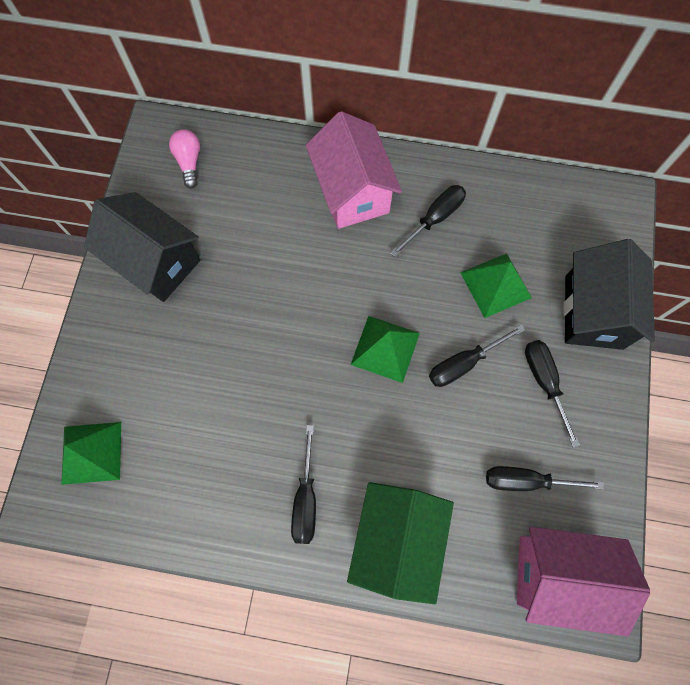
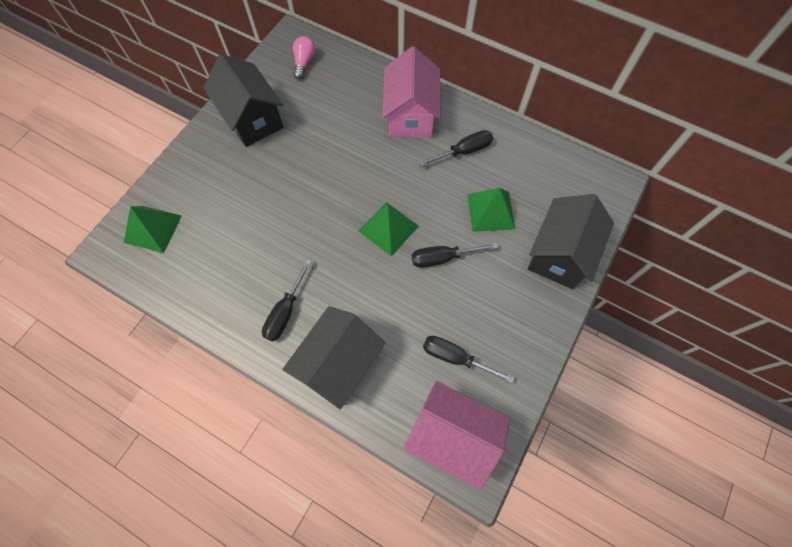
camera: 20 degrees right, 5 degrees down
(396, 540) = (339, 364): green house -> black house
(544, 381) = (499, 291): black screwdriver -> none

